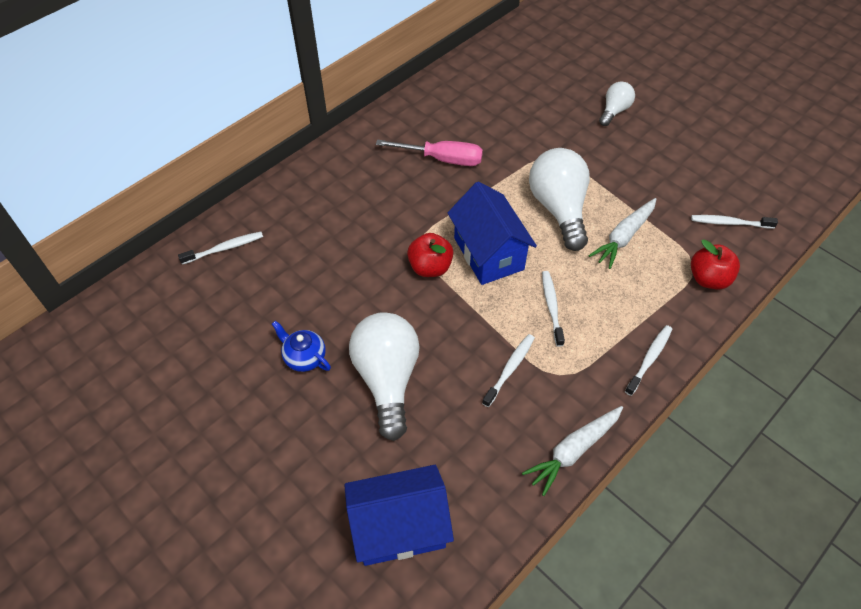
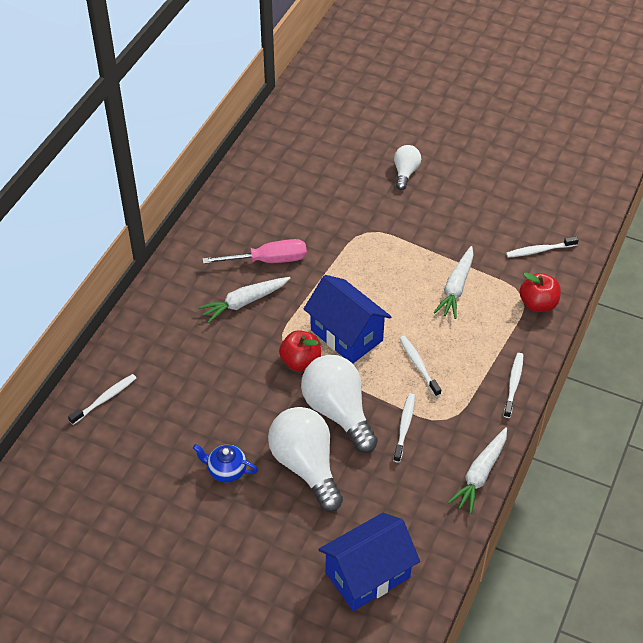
camera: 20 degrees left, 5 degrees down
(400, 193) = (244, 302): none -> white carrot
(559, 209) = (391, 278): white light bulb -> white light bulb (338, 412)

